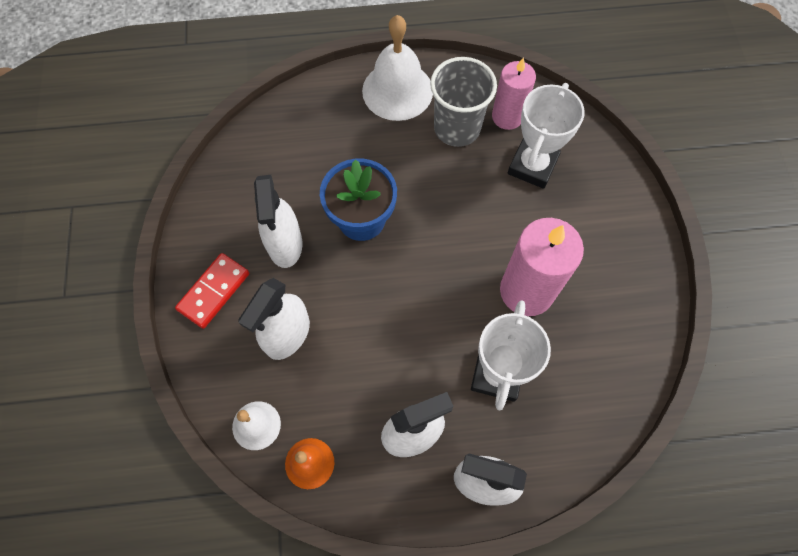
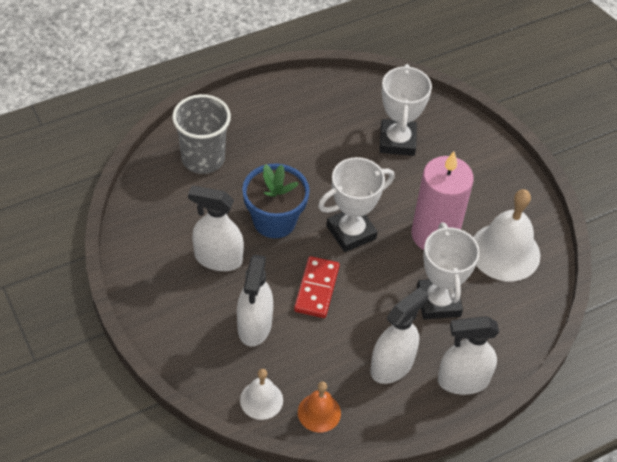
camera: 25 degrees left, 15 degrees down
(213, 291) = (173, 313): red domino -> red domino (316, 289)
(285, 244) = (218, 258): white spray bottle -> white spray bottle turned 135 degrees clockwise
(397, 90) = (257, 113): white bell -> white bell (505, 252)
(436, 258) = (351, 232): none -> white trophy
(457, 128) = (322, 129): grey cup -> grey cup (203, 158)
(507, 117) = (359, 109): pink candle -> none

